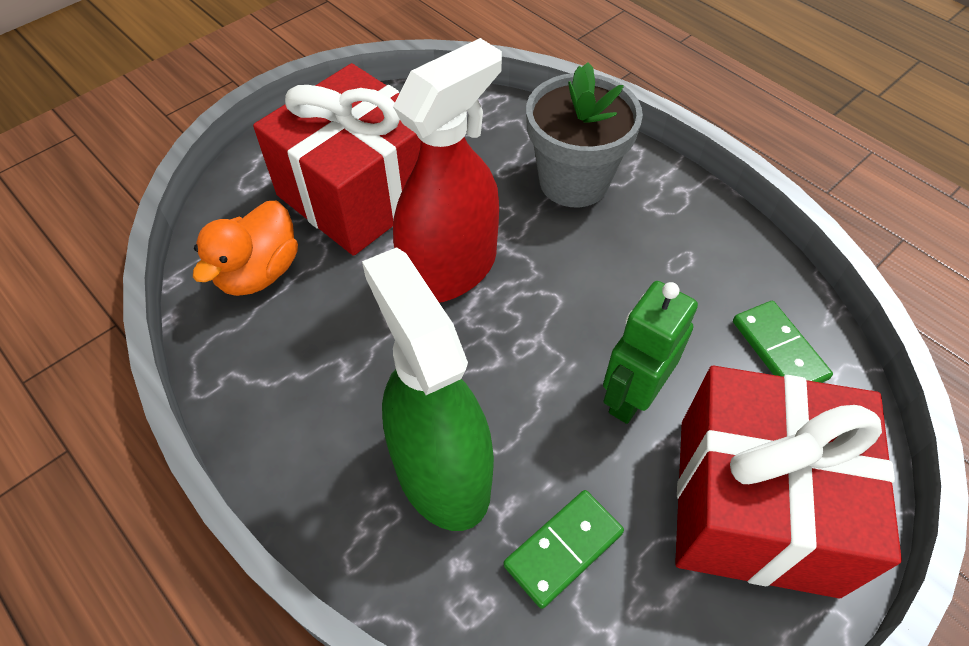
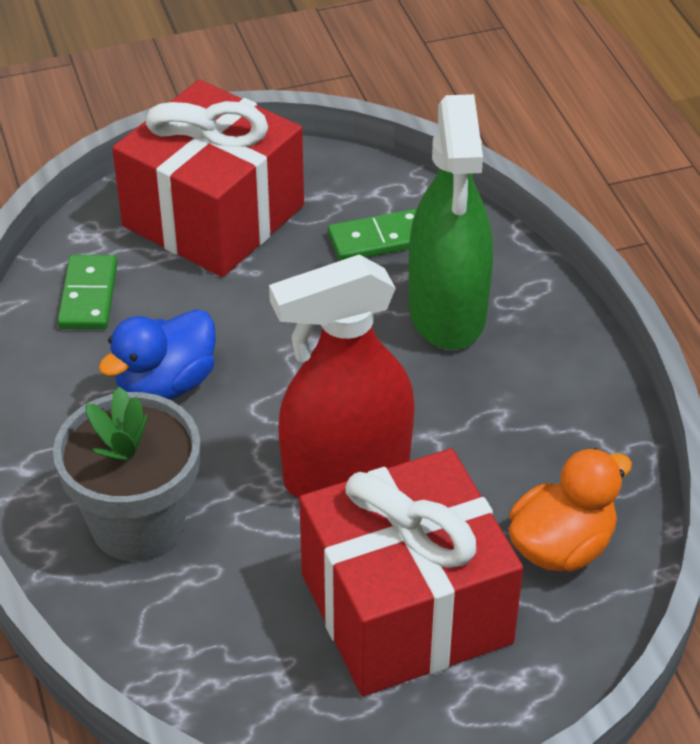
camera: 155 degrees left, 10 degrees down
(631, 396) = (249, 308): green robot -> none
(641, 290) = (166, 384): none -> blue duck

